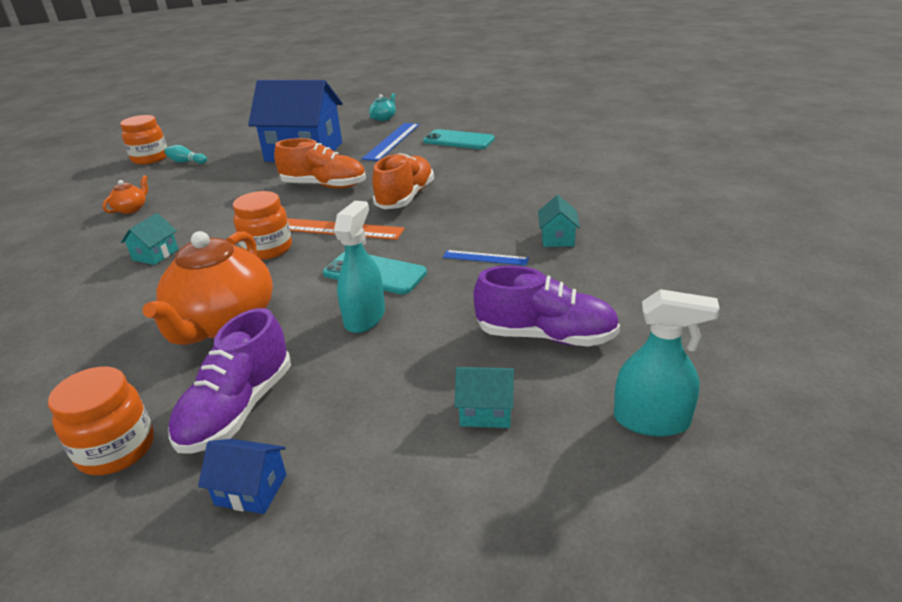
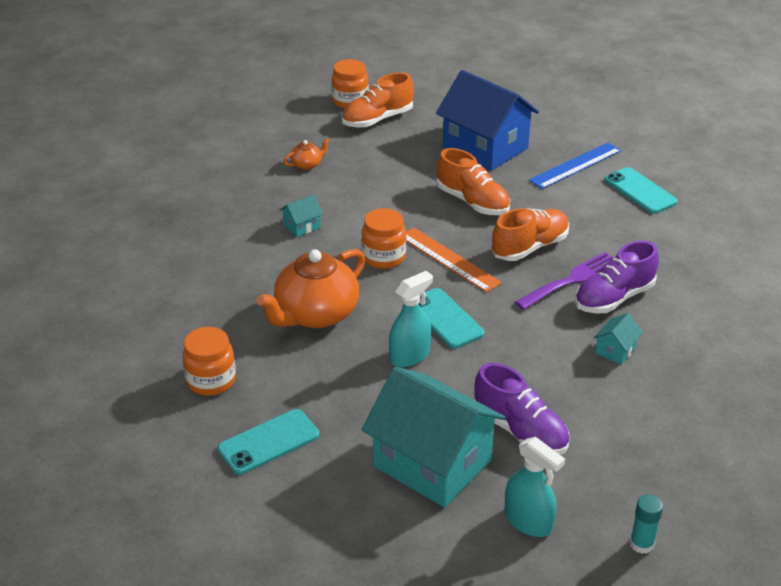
camera: 30 degrees right, 5 degrees up
(186, 162) = (377, 119): turquoise bowling pin -> orange shoe
(238, 409) = (289, 387): purple shoe -> purple shoe (614, 298)
(251, 490) = (268, 442): blue house -> turquoise phone
(384, 118) = (594, 126): turquoise teapot -> none
(465, 206) = (572, 280): none -> purple fork
(485, 258) = (539, 343): blue ruler -> none
(486, 411) = (432, 463): turquoise house -> turquoise house, size x2.50
(780, 384) = (641, 544): none -> turquoise glue stick

